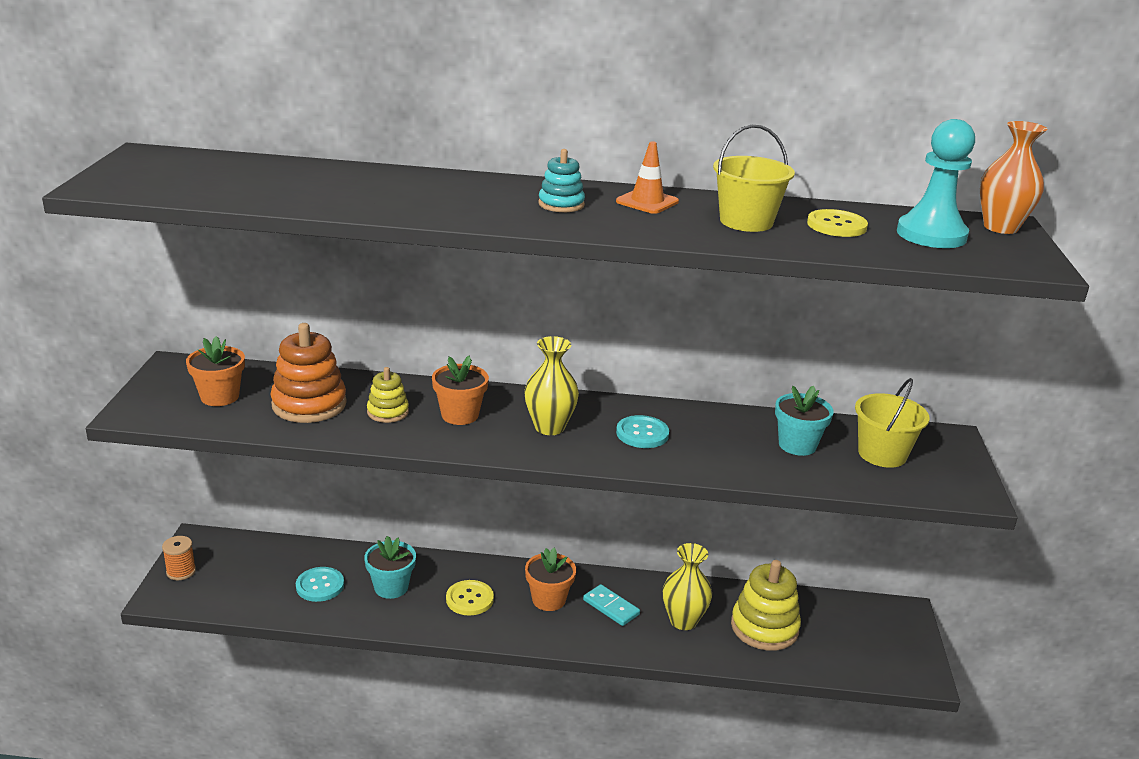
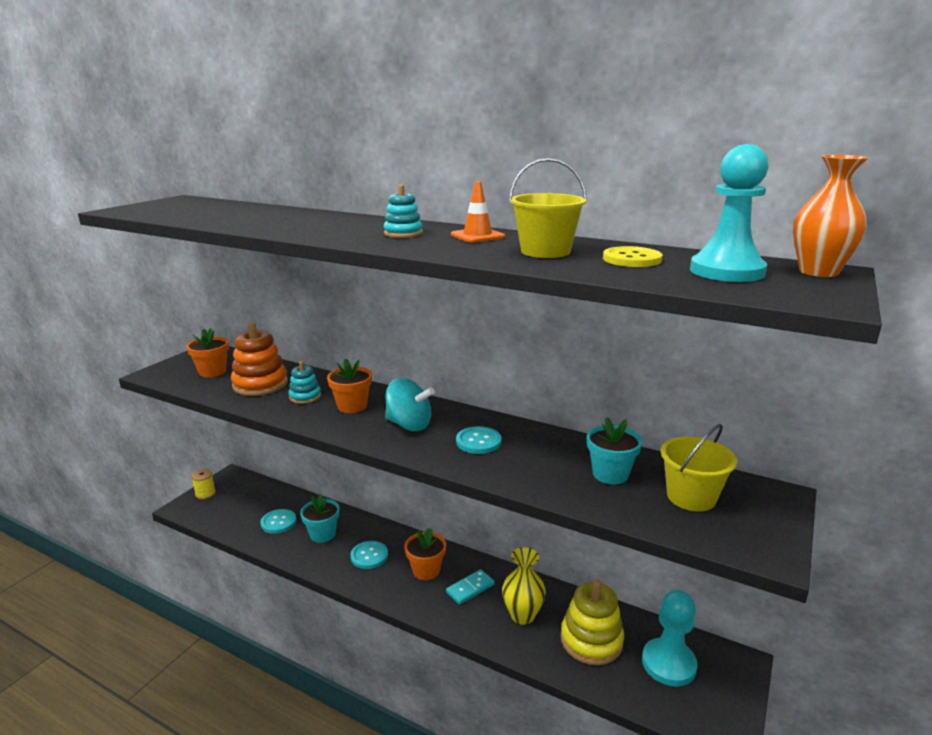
camera: 25 degrees right, 5 degrees down
(181, 571) = (205, 494): orange spool -> yellow spool
(388, 412) = (305, 397): yellow stacking toy -> turquoise stacking toy
(469, 599) = (369, 556): yellow button -> turquoise button
(549, 427) = (409, 425): yellow vase -> turquoise spinning top
(611, 607) = (470, 588): turquoise domino -> turquoise domino turned 75 degrees clockwise
(845, 630) = (668, 664): none -> turquoise pawn

